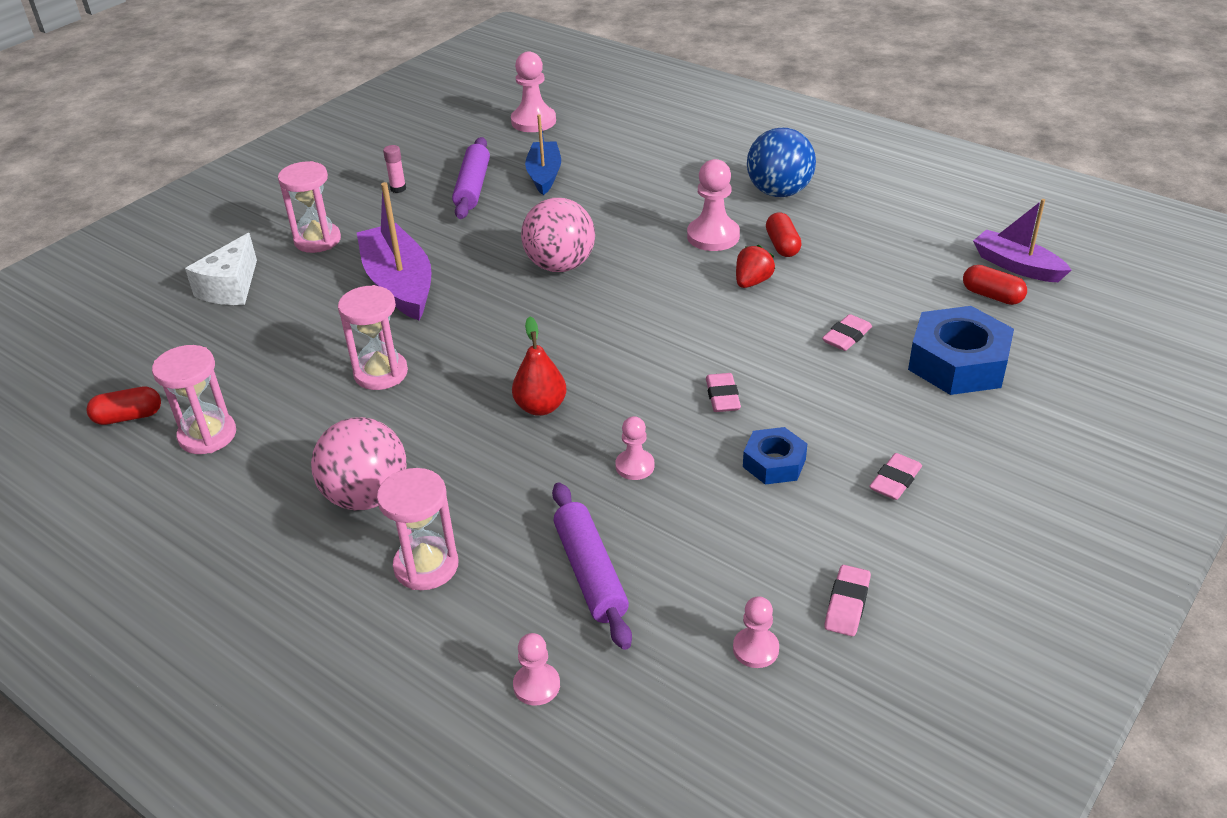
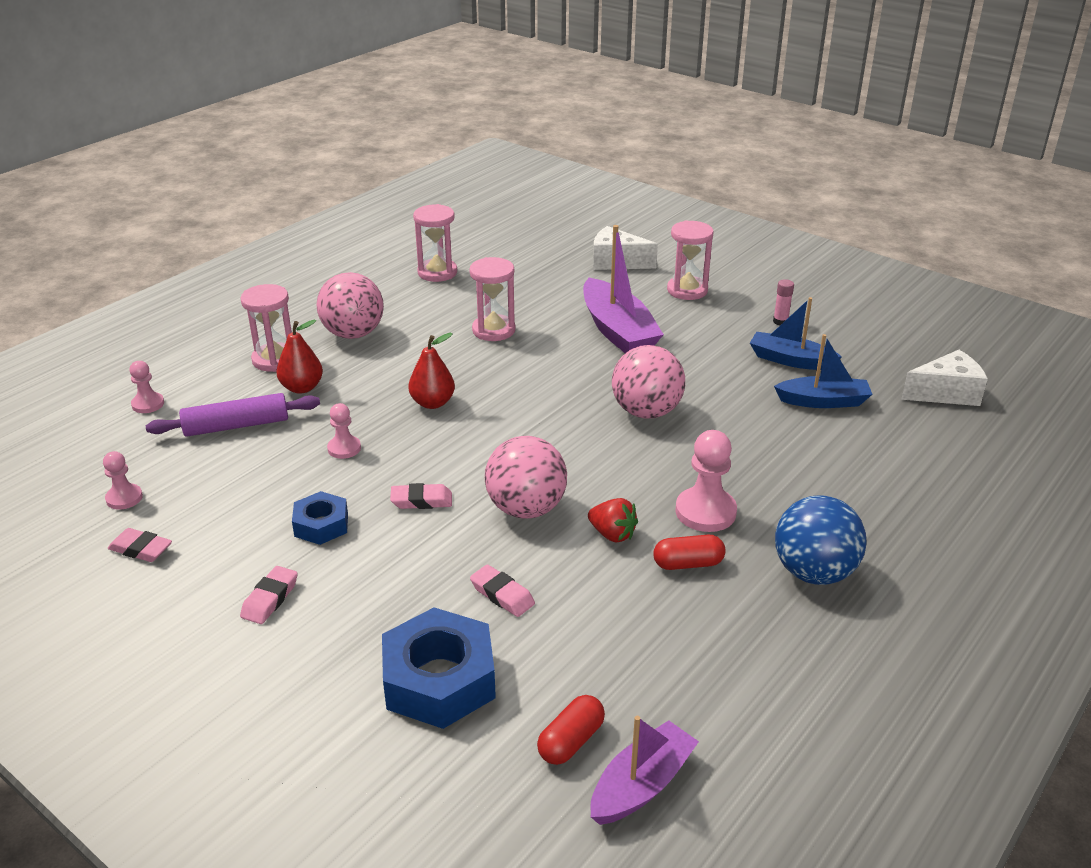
camera: 90 degrees right, 5 degrees down
(128, 417) = (465, 245): red capsule -> none
(399, 284) = (618, 331): purple boat -> purple boat turned 90 degrees clockwise
(472, 187) = (790, 360): purple rolling pin -> blue boat
(501, 525) = (302, 388): none -> red pear
(533, 121) = (946, 393): pink pawn -> white cheese
(724, 330) = (526, 509): none -> pink ball
(895, 481) = (270, 599): pink eraser -> pink eraser turned 75 degrees clockwise

